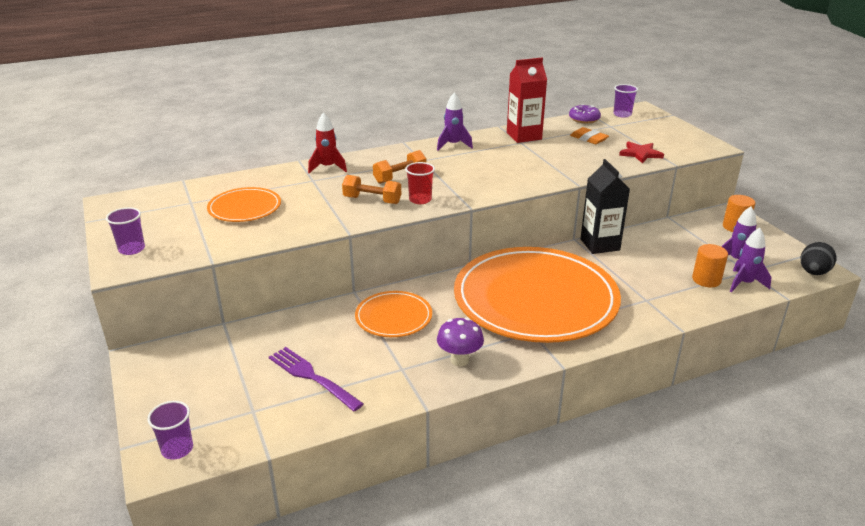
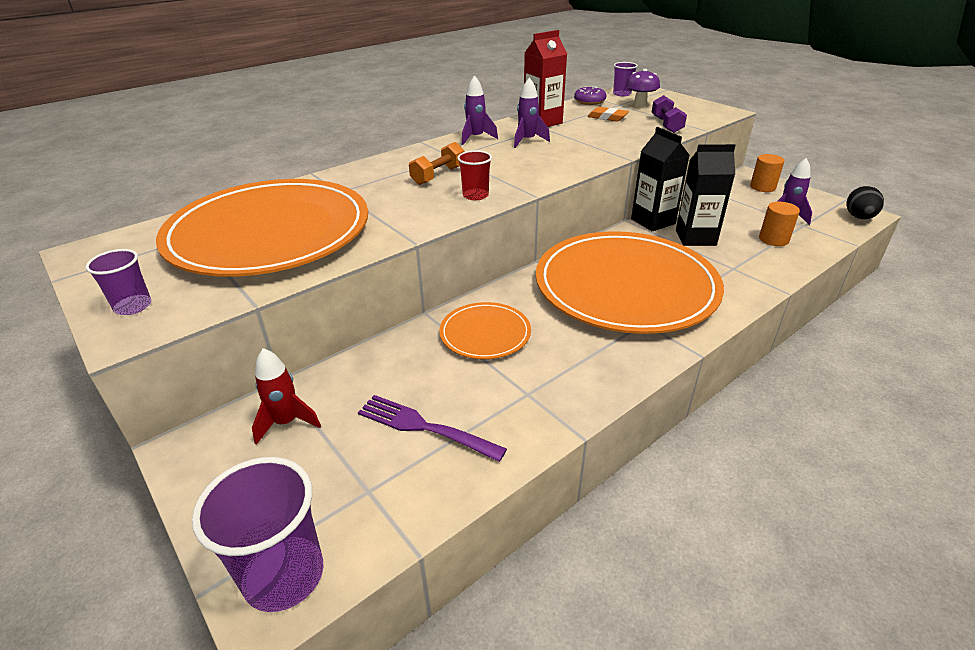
camera: 15 degrees left, 5 degrees up
(177, 449) = (284, 575): purple cup -> purple cup, size x1.78
(245, 208) = (269, 233): orange plate -> orange plate, size x2.20
(328, 167) = (350, 176): red rocket -> red rocket (286, 422)
(372, 200) = (421, 203): orange dumbbell -> none
(459, 360) = (587, 370): purple mushroom -> purple mushroom (640, 105)
(630, 266) = (695, 237): none -> black carton
(640, 154) = (666, 125): red star -> purple dumbbell
(744, 283) = (809, 237): purple rocket -> purple rocket (527, 141)

